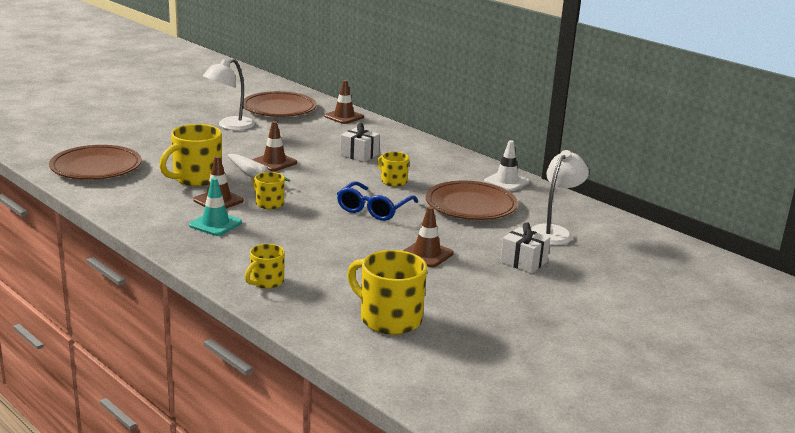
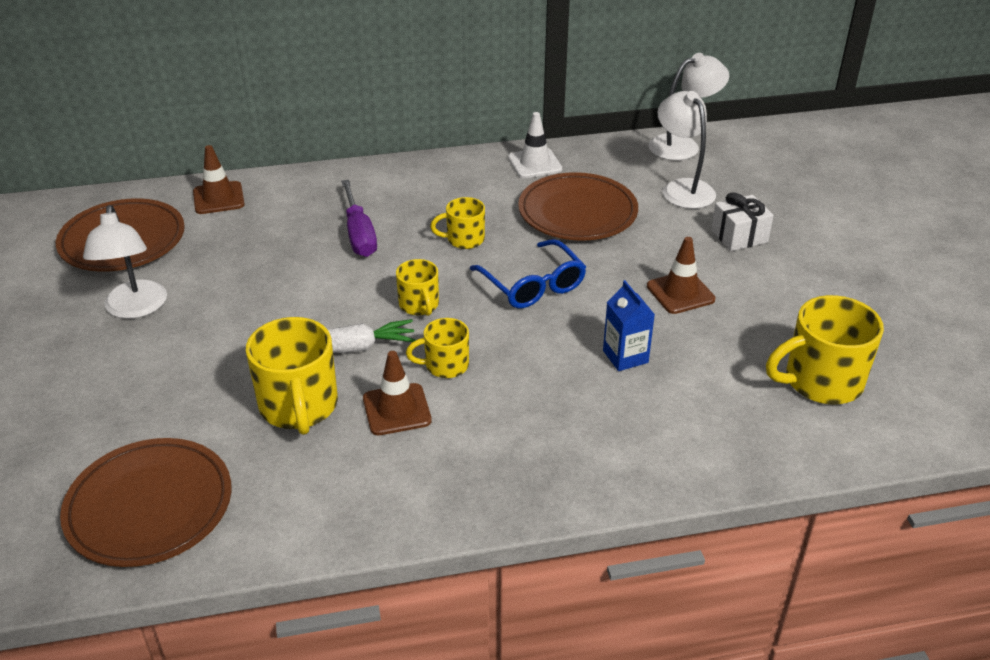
camera: 55 degrees left, 15 degrees up
(215, 224) = (472, 438): turquoise traffic cone -> none
(266, 282) = (676, 448): yellow mug -> yellow mug (419, 305)
(274, 162) = (313, 313): brown traffic cone -> none
(337, 250) = (625, 356): none -> blue carton
(359, 155) = (359, 234): white gift -> purple screwdriver
(611, 222) = (683, 145): none -> white lamp

